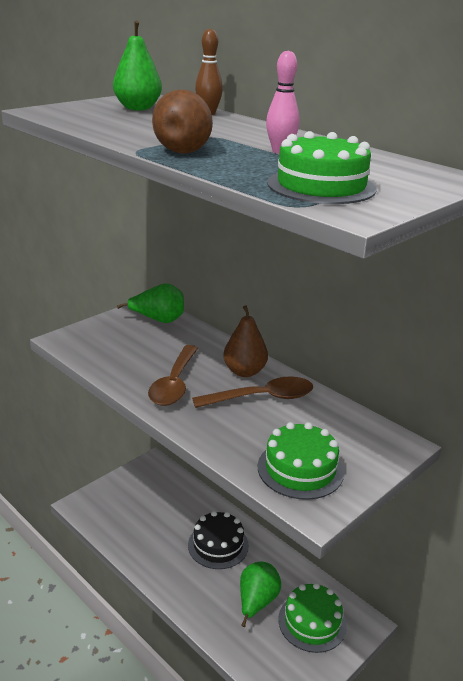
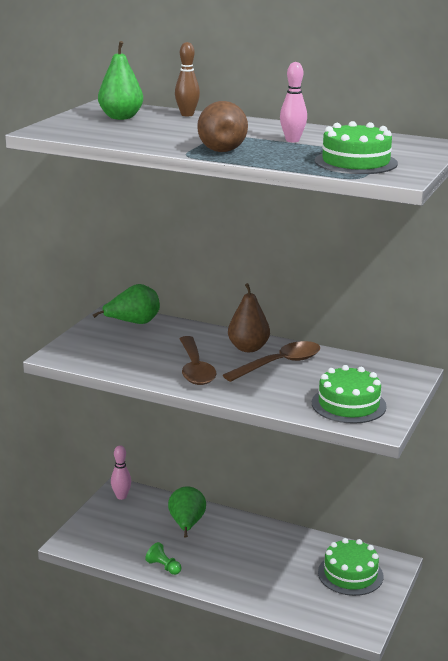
camera: 20 degrees left, 5 degrees down
(142, 556) = (163, 567): none -> green pawn
(150, 470) = (121, 496): none -> pink bowling pin
(218, 545) = (231, 540): black cake -> none
(256, 602) = (294, 573): green pear -> green pear (187, 524)

